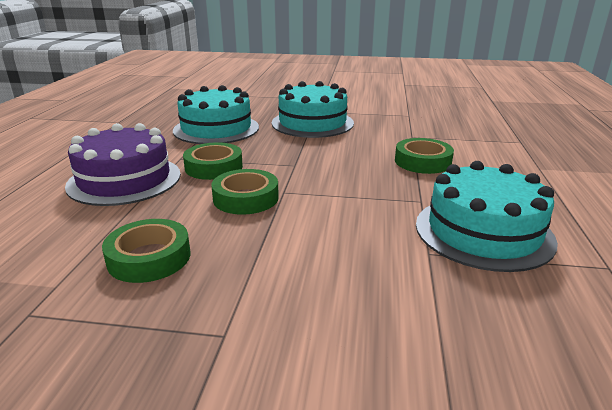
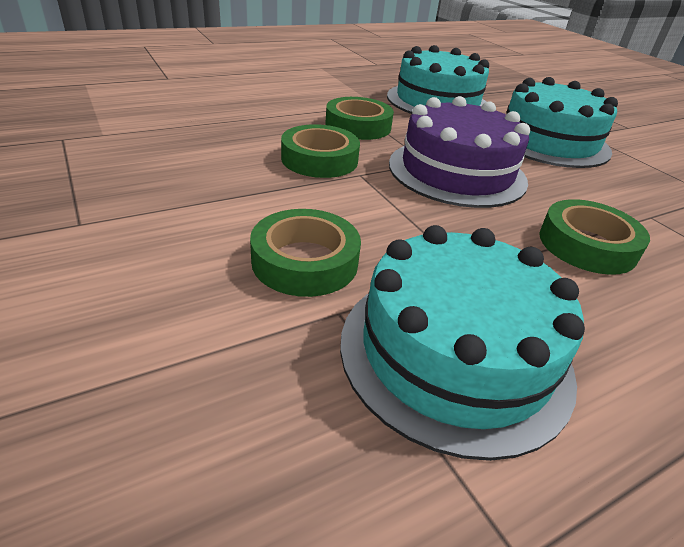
camera: 50 degrees right, 10 degrees up
(124, 180) = (281, 101): purple cake -> purple cake (457, 172)
(149, 257) = (170, 152): green tape -> green tape (305, 261)

